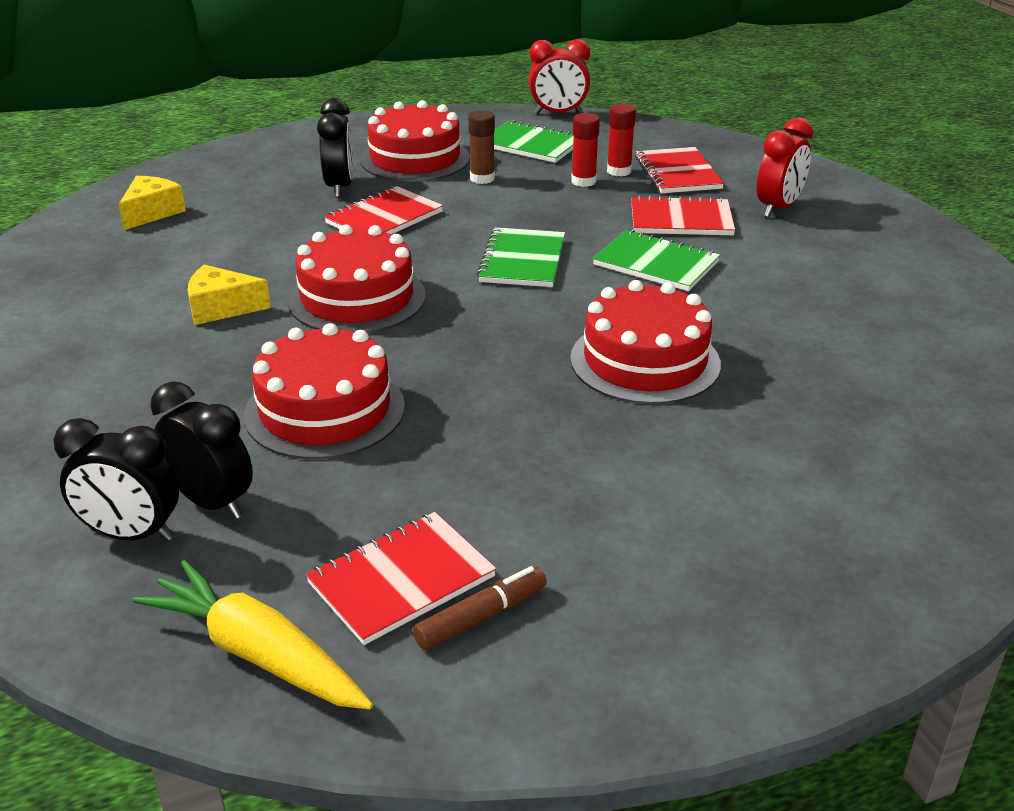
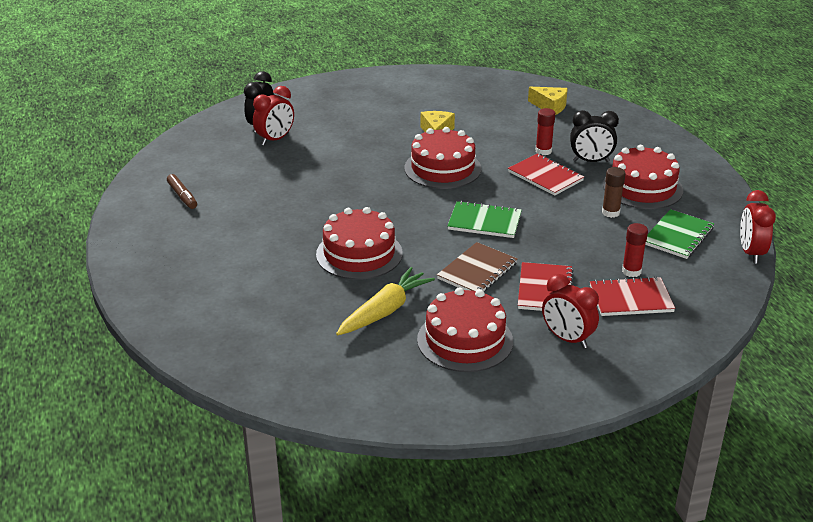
camera: 95 degrees right, 0 degrees up
(212, 502) = (275, 139): black clock -> red clock
(257, 653) = (185, 153): yellow carrot -> yellow carrot (385, 311)
(325, 410) = (335, 162): red cake -> red cake (465, 340)
(401, 580) = (211, 180): red notebook -> none
(583, 181) = (610, 254): red glue stick -> red glue stick (543, 151)
(656, 263) = (477, 271): green notebook -> brown notebook

